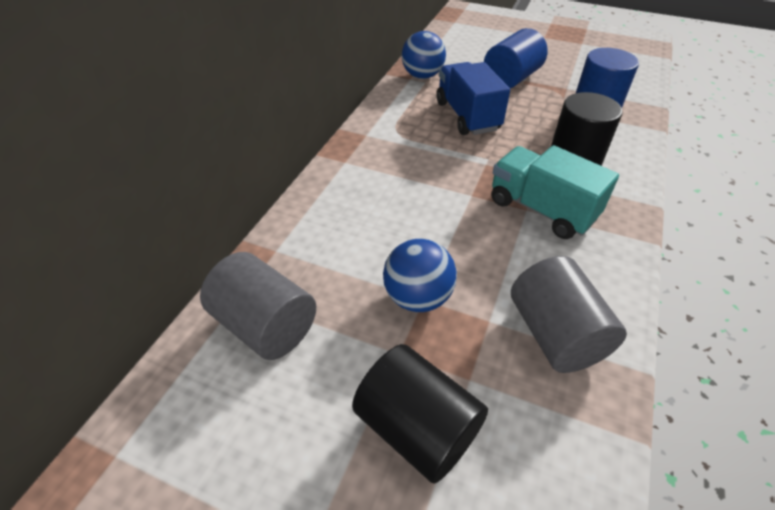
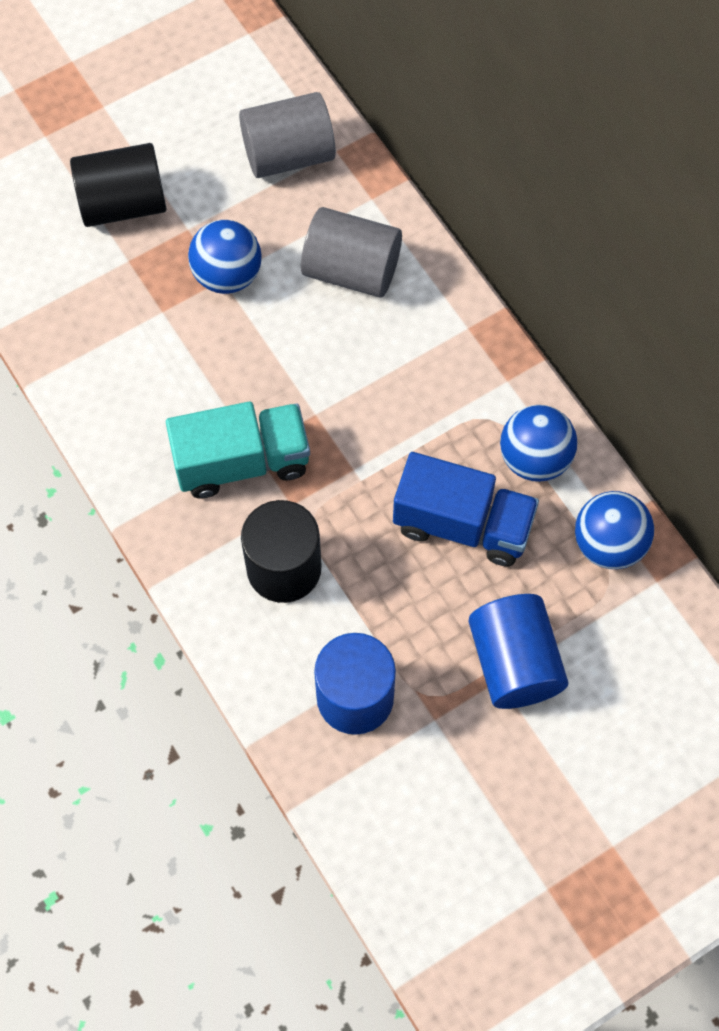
camera: 125 degrees right, 20 degrees up
(403, 109) = (534, 459): none -> blue ball
(555, 334) = (110, 348): grey cylinder -> grey cylinder (351, 270)

